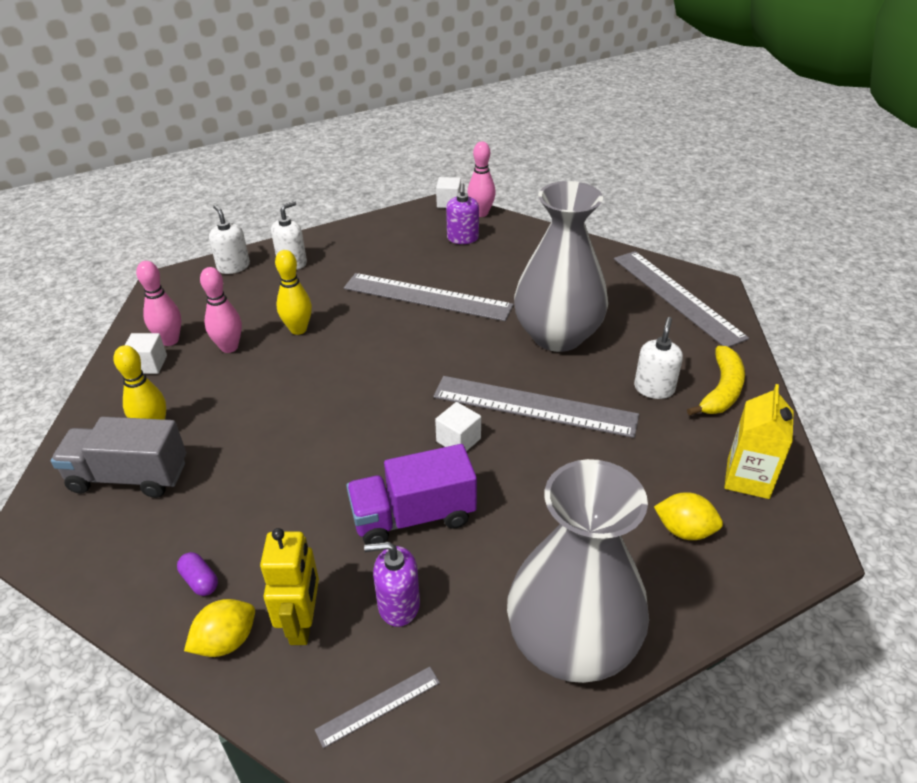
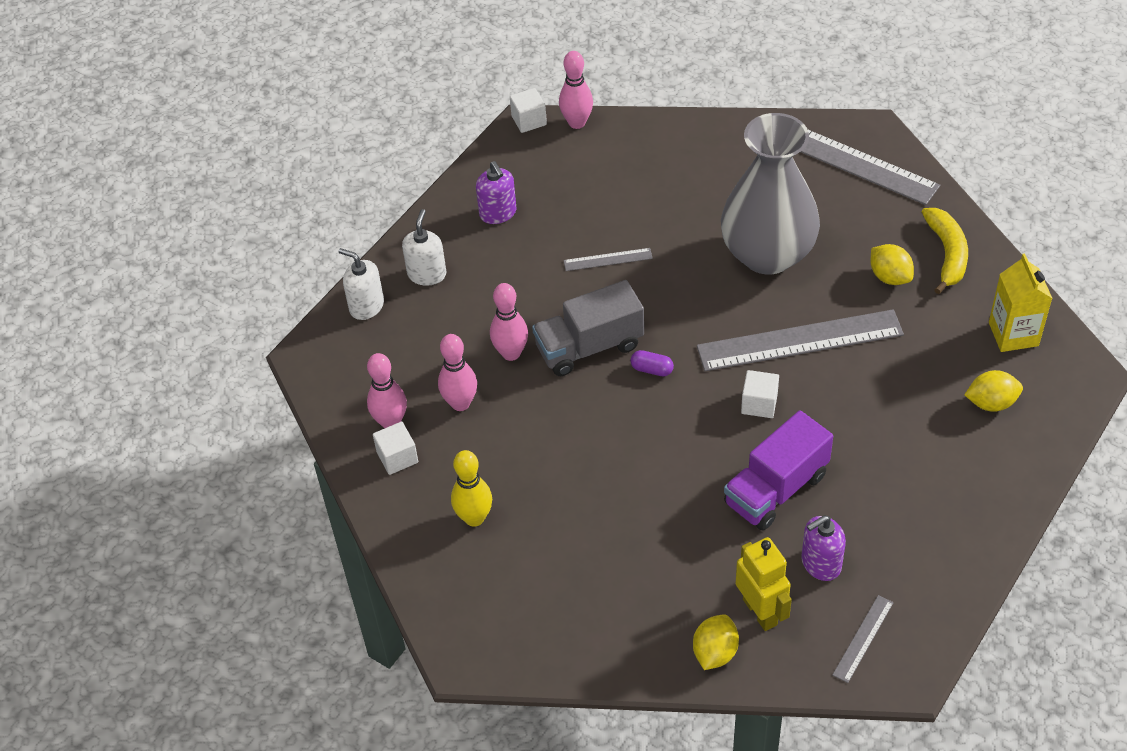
camera: 25 degrees left, 10 degrees up
(129, 477) = (499, 570): grey truck -> grey truck (589, 347)
(200, 581) = (651, 621): purple capsule -> purple capsule (652, 369)
(298, 329) = (511, 353): yellow bowling pin -> pink bowling pin
(427, 297) = (608, 259): grey ruler -> grey ruler, size x0.45
(462, 238) = (584, 167): purple soap dispenser -> purple soap dispenser (498, 213)
(571, 644) = (964, 531): grey vase -> none
(654, 388) = (889, 277): white soap dispenser -> yellow lemon

